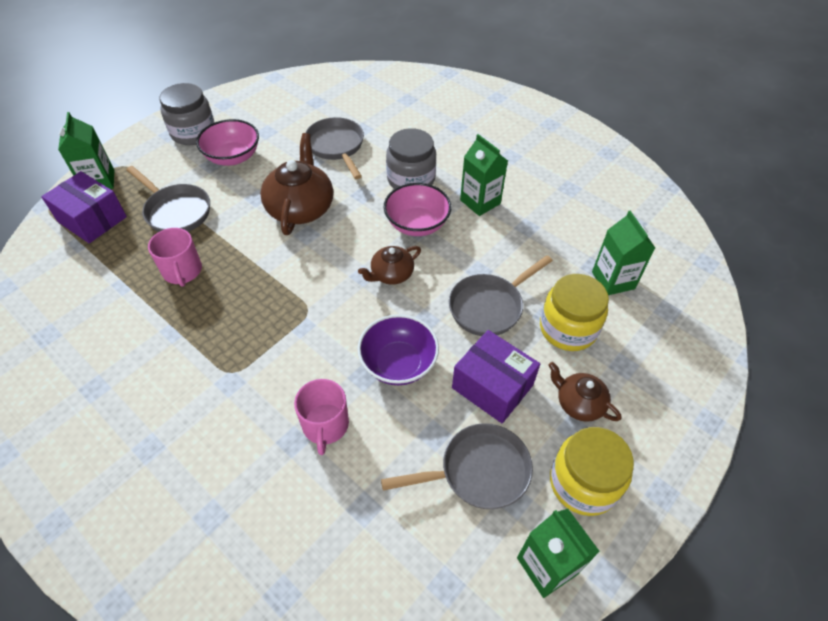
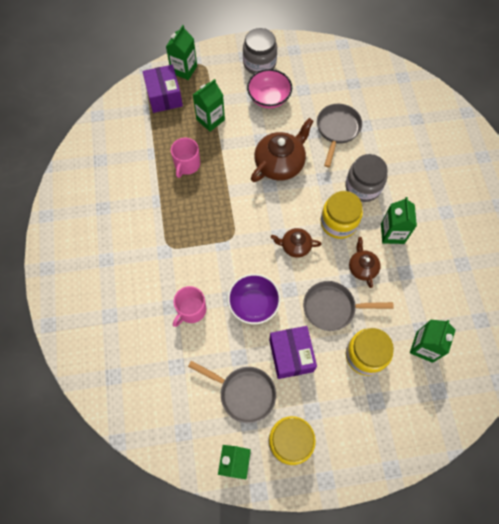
camera: 40 degrees right, 15 degrees up
(176, 211) = (210, 120): grey pan -> green carton
(417, 224) = (338, 222): pink bowl -> yellow jar
(579, 403) = (329, 401): brown teapot -> brown teapot (362, 267)

